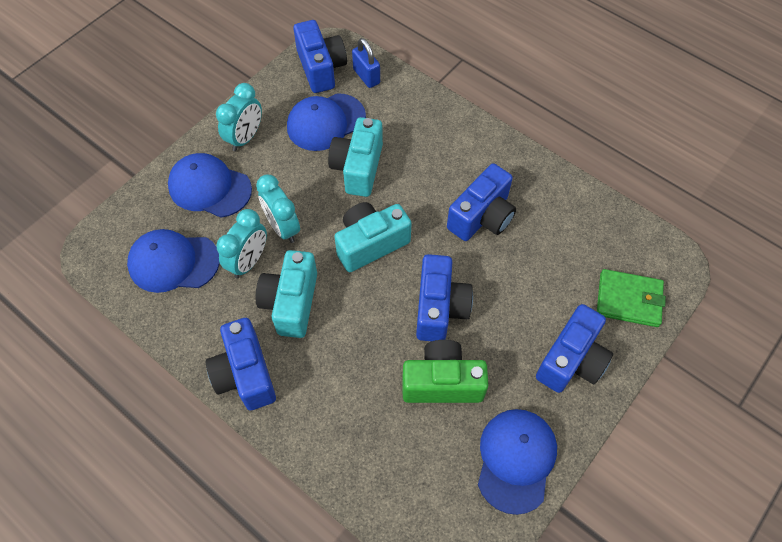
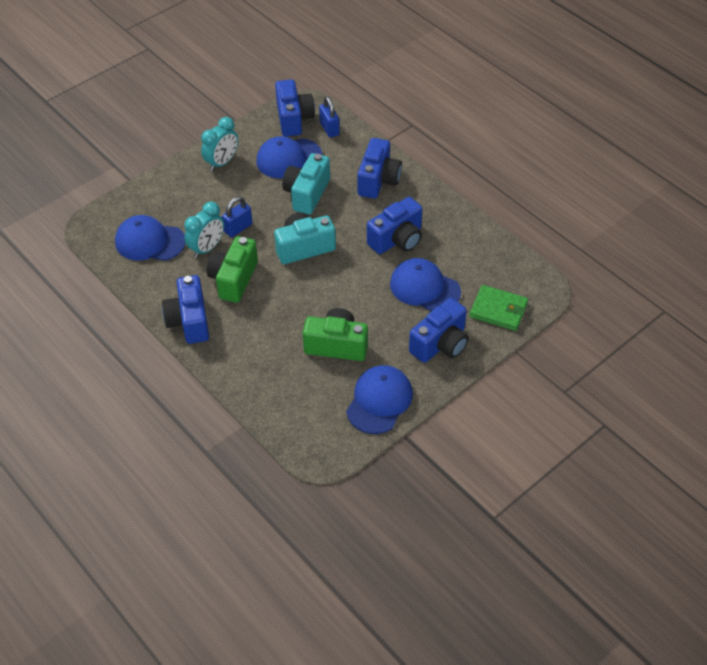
camera: 10 degrees right, 10 degrees down
(209, 187) = (187, 194): blue cap -> blue cap (424, 288)
(283, 227) = (238, 228): turquoise clock -> blue padlock
(291, 302) = (234, 279): turquoise camera -> green camera
(439, 308) = (347, 297): blue camera -> blue camera (378, 180)

